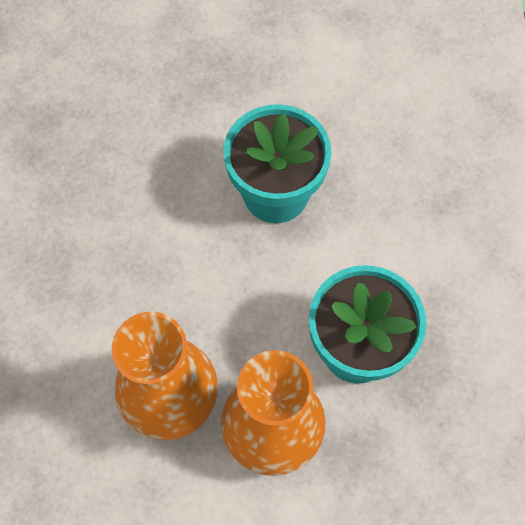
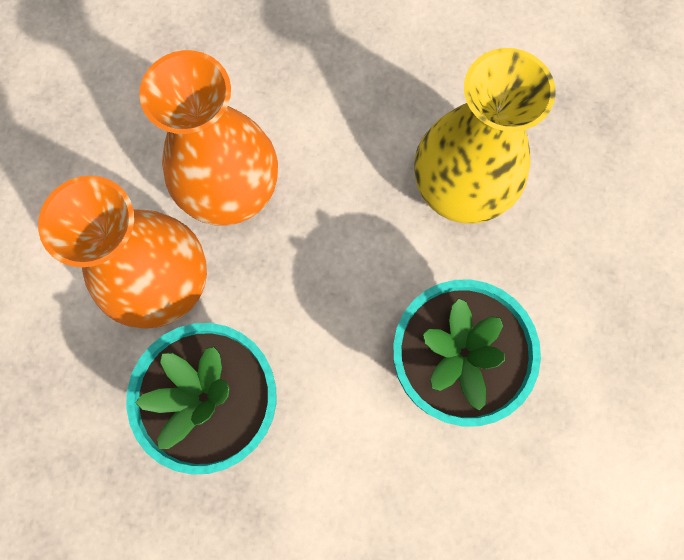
camera: 105 degrees right, 10 degrees up
(127, 213) = (461, 186): none -> yellow vase

